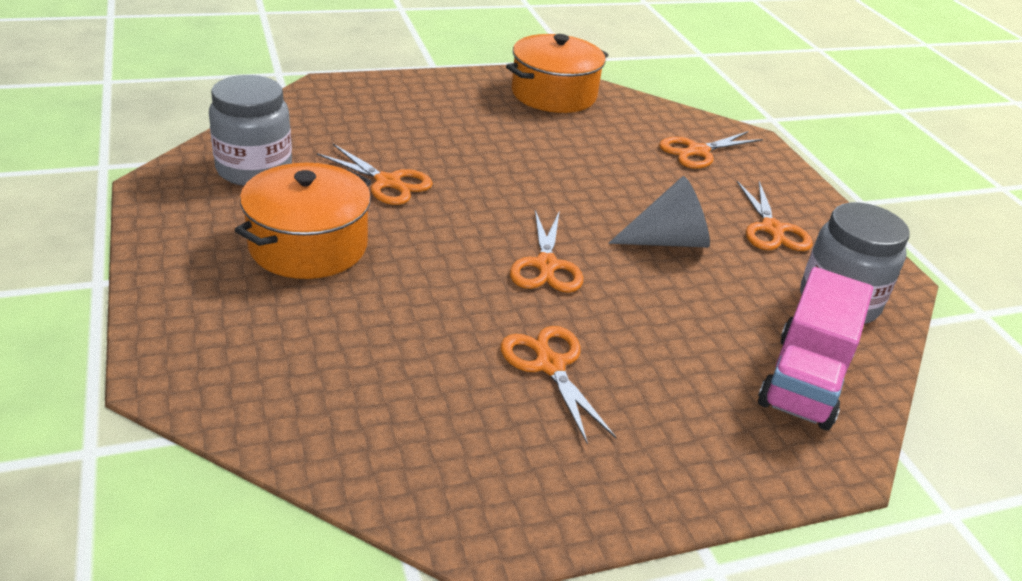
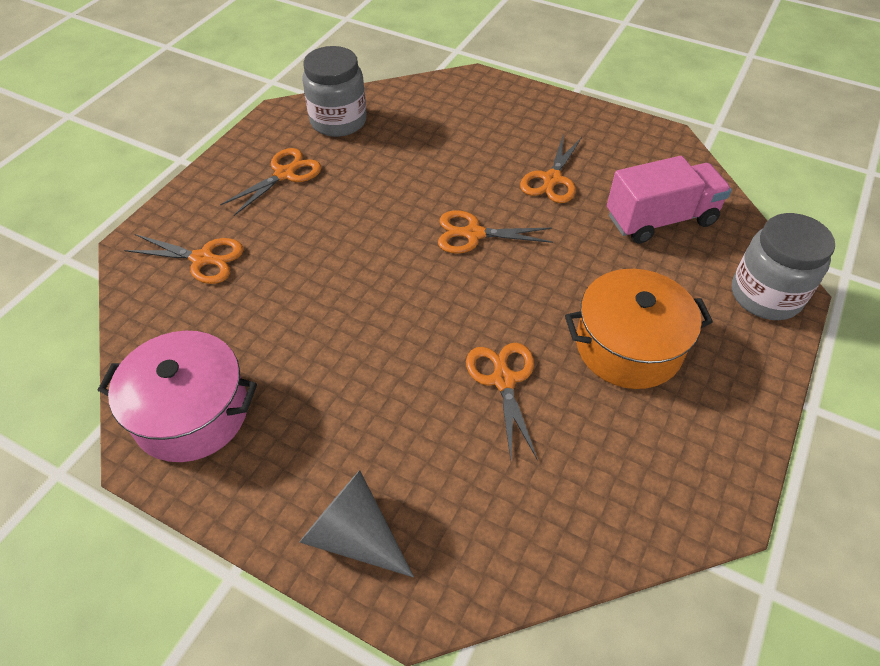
camera: 130 degrees left, 15 degrees up
(254, 169) = (614, 475): grey jar -> grey jar (765, 295)
(546, 265) = (474, 234): orange scissors -> orange scissors turned 135 degrees counterclockwise
(553, 94) = (191, 413): orange pot -> pink pot
(667, 241) = (367, 205): grey cone -> grey cone (354, 535)
(804, 380) = (430, 106): pink truck -> pink truck (660, 219)

